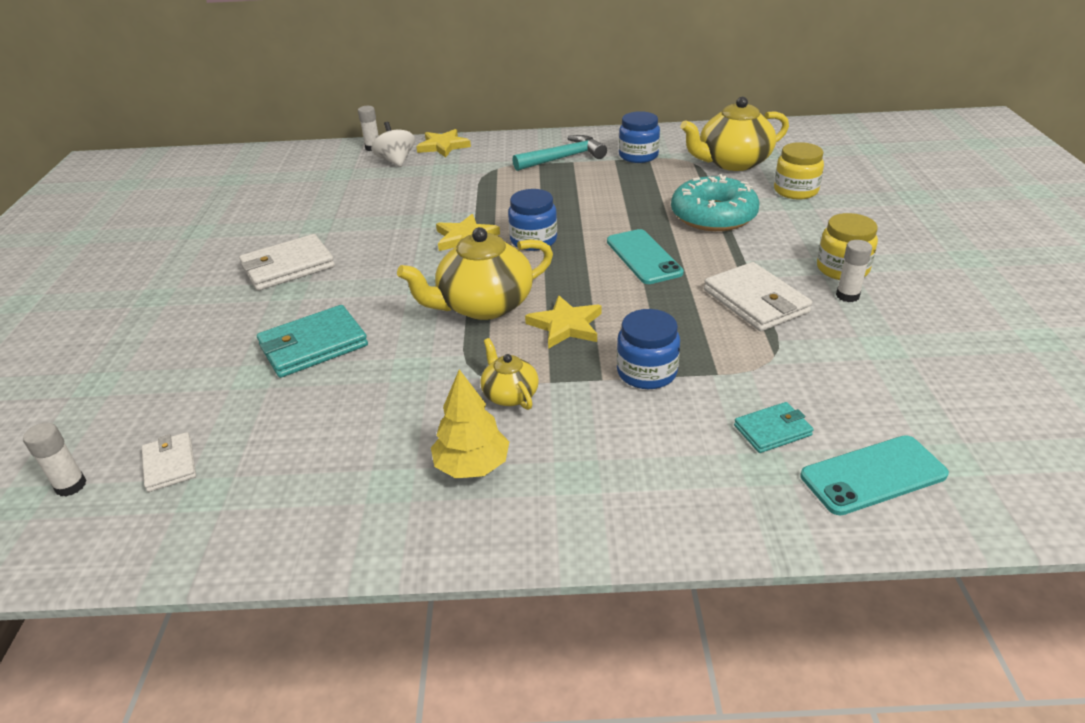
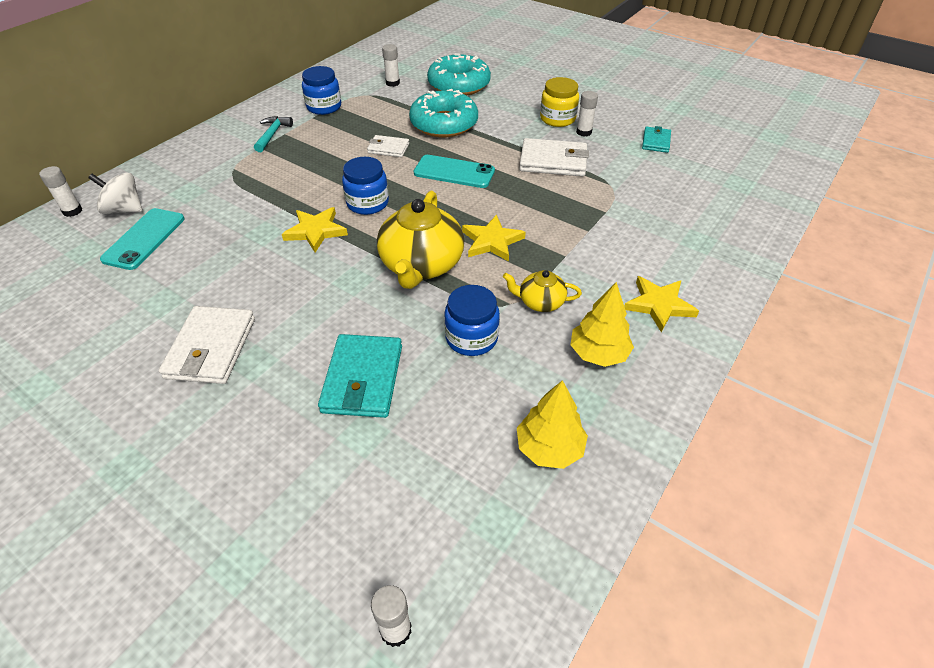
camera: 55 degrees left, 10 degrees up
(170, 464) = (436, 536): white wallet -> white wallet (388, 148)
(313, 487) = (549, 448): none -> yellow tree
(443, 146) = (145, 175): yellow star -> yellow star (659, 305)
(564, 158) = (272, 134): turquoise hammer -> turquoise hammer, size x0.66
(647, 372) = (577, 235): blue jar -> blue jar (471, 338)
(732, 162) = (392, 83): yellow teapot -> white glue stick
(772, 430) = (672, 221): turquoise wallet -> turquoise wallet (656, 142)
(795, 191) = (459, 84): yellow jar -> turquoise donut
(873, 475) = (732, 211): turquoise phone -> turquoise phone (144, 239)

